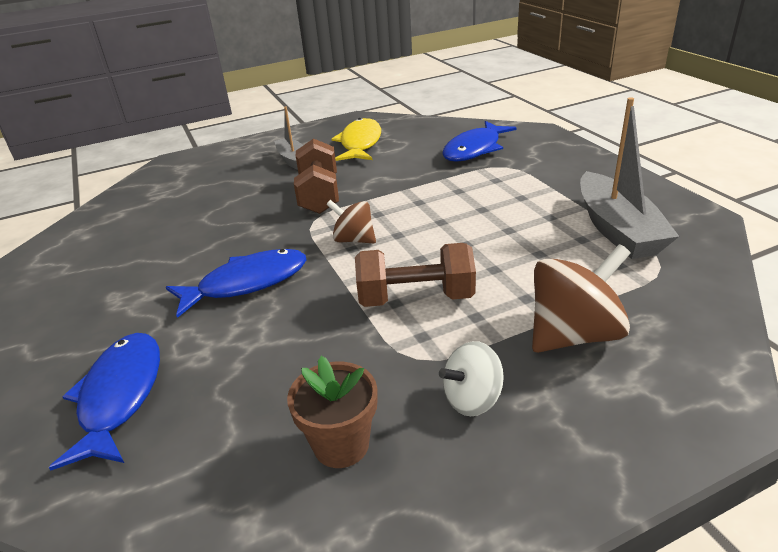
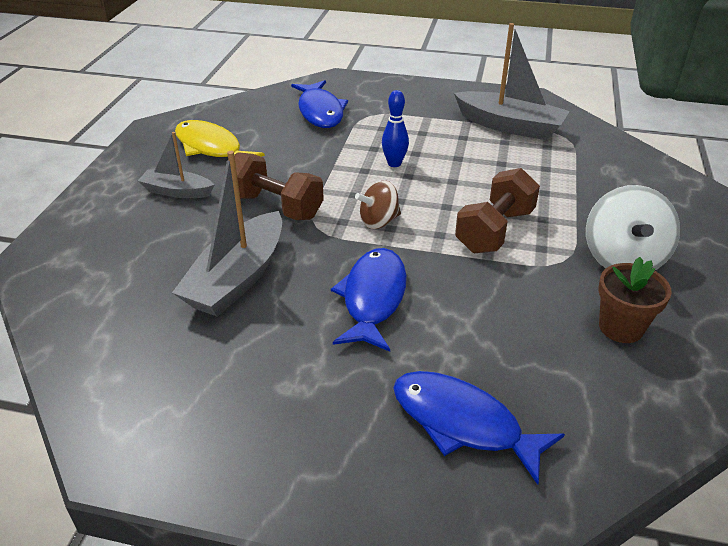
camera: 55 degrees left, 5 degrees up
(218, 223) = (238, 278): none -> grey boat
(449, 208) = (394, 163): none -> blue bowling pin
(472, 399) = (623, 259): white spinning top -> white spinning top, size x1.66
(574, 334) = (598, 196): brown spinning top -> none

